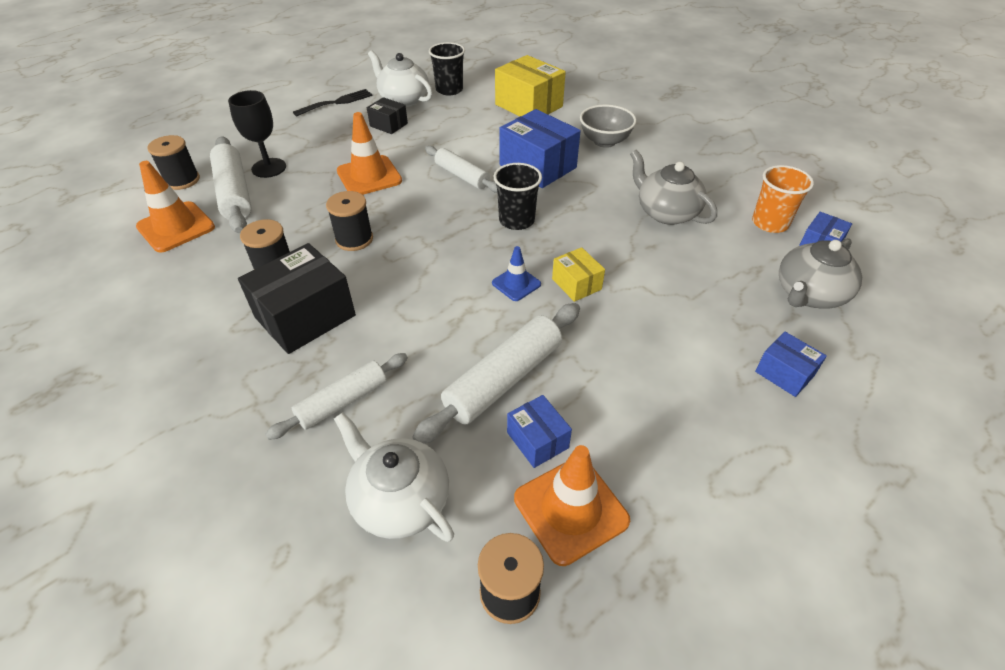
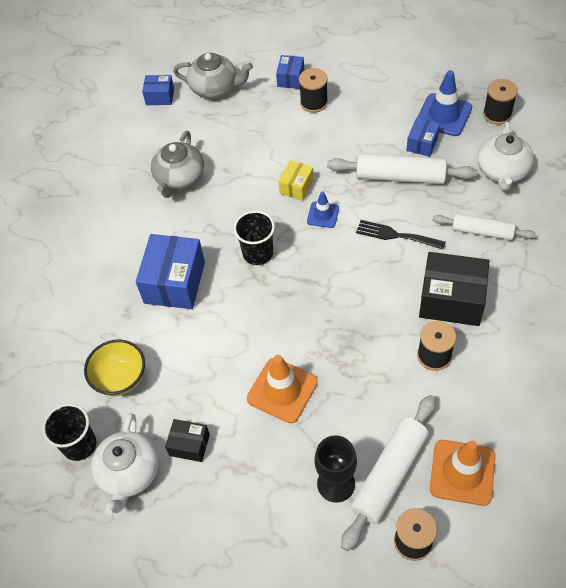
camera: 120 degrees left, 10 degrees up
(337, 102) = (180, 536): black fork -> black fork (396, 235)
(354, 239) = (363, 334): black spool -> black spool (314, 102)
(388, 125) = (189, 445): black box -> black box turned 75 degrees counterclockwise
(462, 176) = (228, 324): white rolling pin -> none
(478, 117) = (120, 378): none -> yellow bowl
(529, 105) = (69, 351): yellow box -> none
(571, 509) = (444, 115): orange traffic cone -> blue traffic cone
(604, 141) = (101, 259): grey bowl -> none
(770, 223) = (150, 125): orange cup -> none

